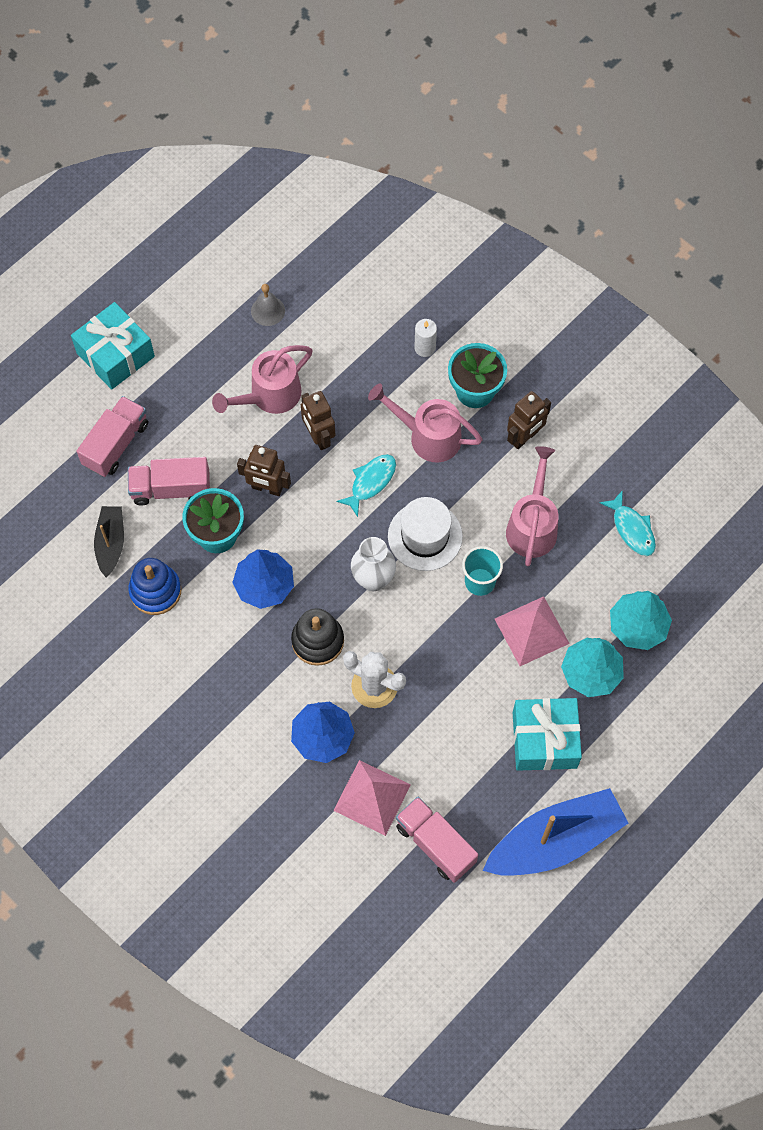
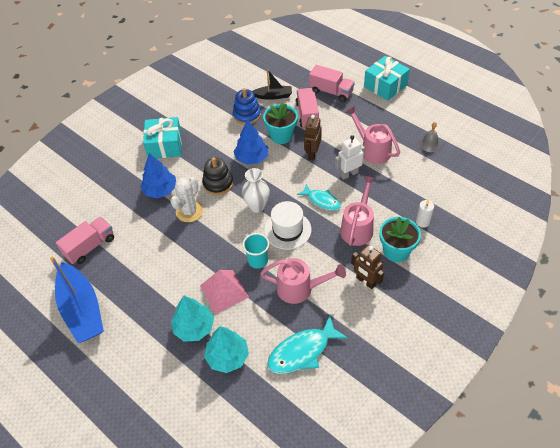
camera: 90 degrees right, 15 degrees down
(318, 437) = (349, 174): brown robot -> white robot
(372, 797) = (122, 215): pink pyramid -> none
(544, 740) = (149, 301): turquoise gift -> turquoise gift (165, 145)
(632, 529) = (302, 351): turquoise fish -> turquoise fish, size x1.56

